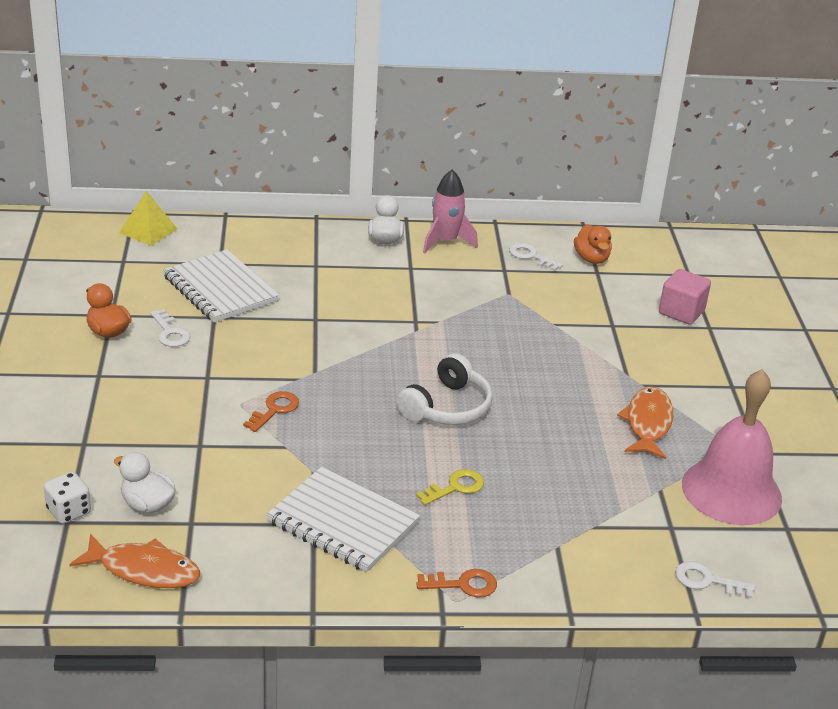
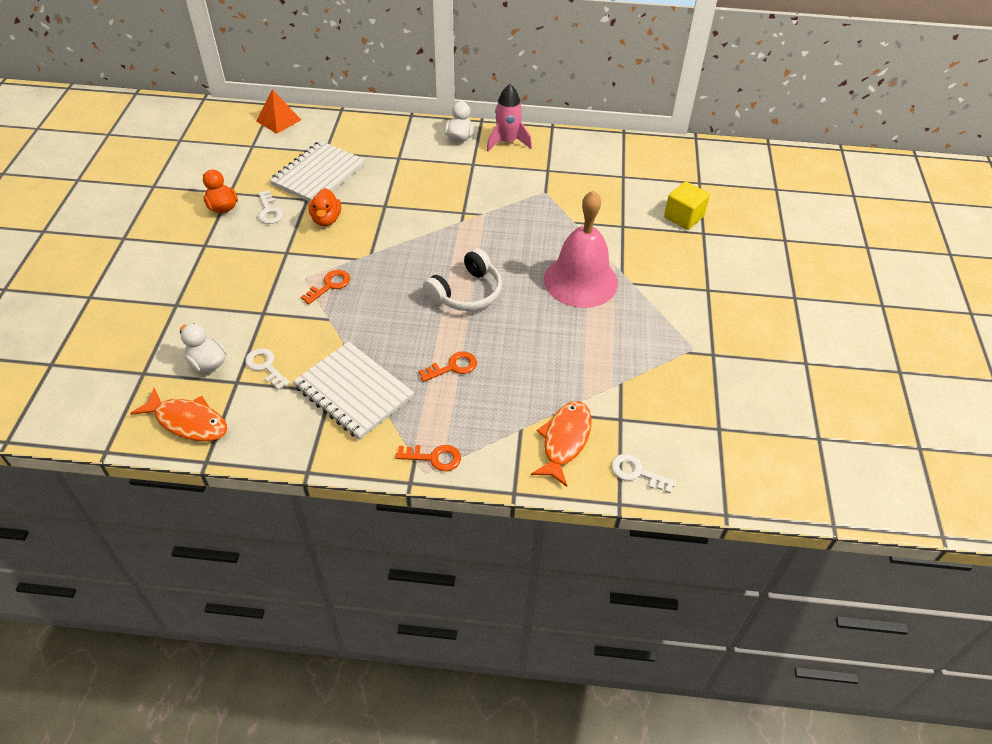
camera: 10 degrees right, 15 degrees up
(69, 511) = (147, 364): white dice -> none
(148, 230) = (278, 120): yellow pyramid -> orange pyramid
(220, 289) = (318, 175): white notebook -> white notebook turned 60 degrees clockwise
(456, 487) = (453, 367): yellow key -> orange key
(530, 256) = (572, 159): white key -> white key (265, 366)
(591, 259) = (622, 164): orange duck -> orange duck (326, 219)
(648, 423) = (627, 320): orange fish -> orange fish (564, 440)
(681, 312) = (683, 217): pink cube -> yellow cube
(731, 491) = (680, 389): pink bell -> pink bell (580, 280)

